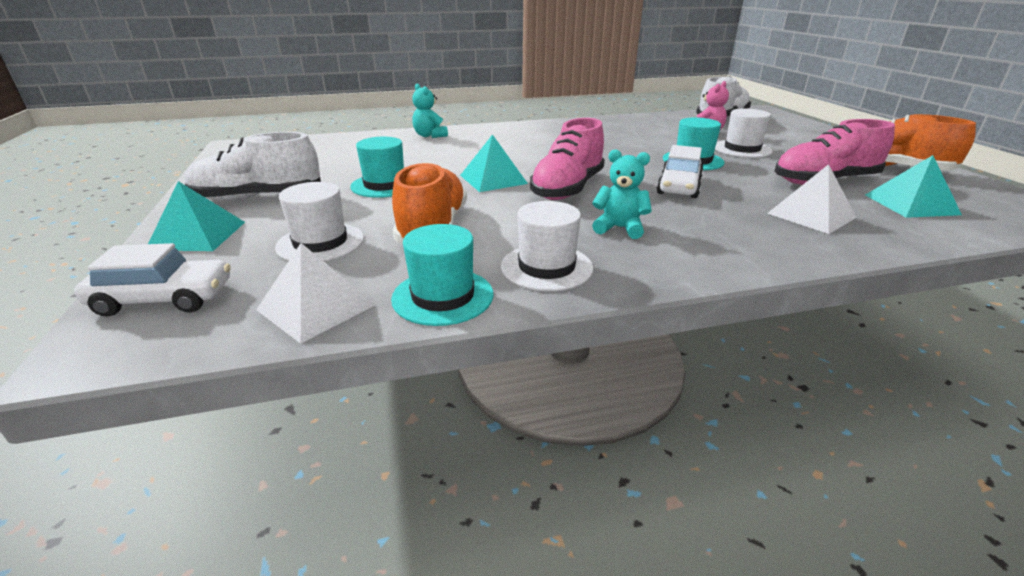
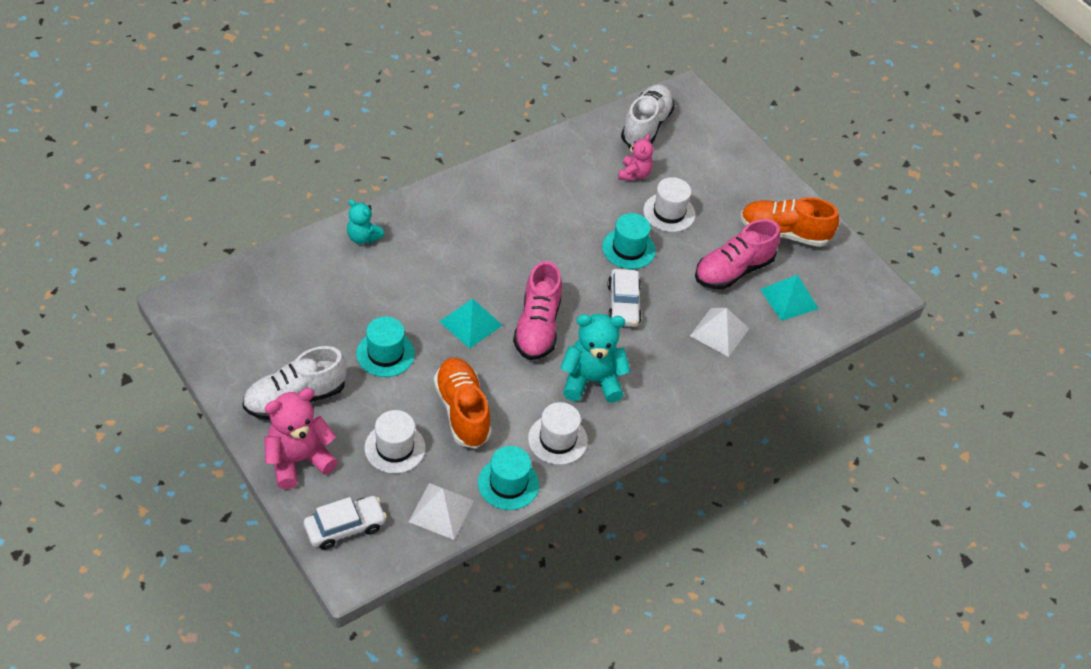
camera: 25 degrees left, 20 degrees up
(197, 235) = (298, 460): turquoise pyramid -> pink teddy bear
(619, 228) = (591, 381): turquoise teddy bear -> turquoise teddy bear, size x1.68

